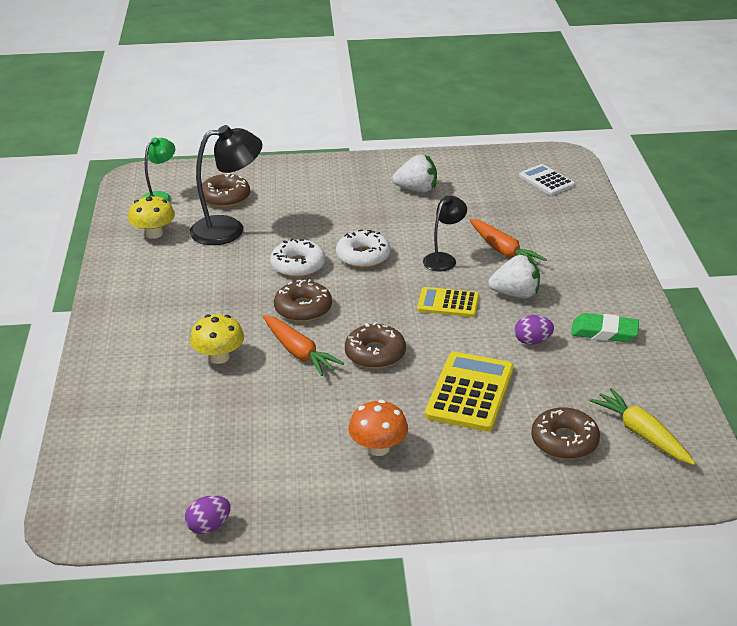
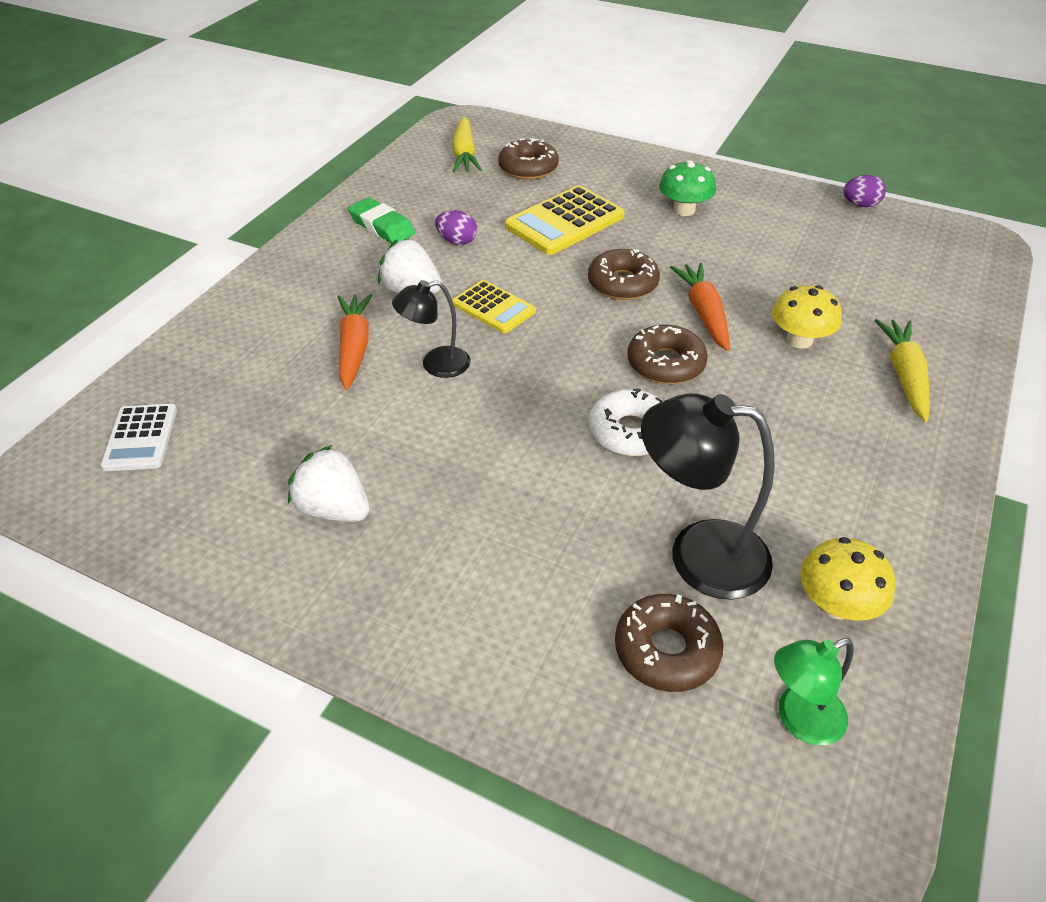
camera: 150 degrees left, 10 degrees up
(136, 357) = (904, 376): none -> yellow carrot
(363, 256) = (531, 411): white donut -> none
(378, 448) = (684, 210): orange mushroom -> green mushroom

